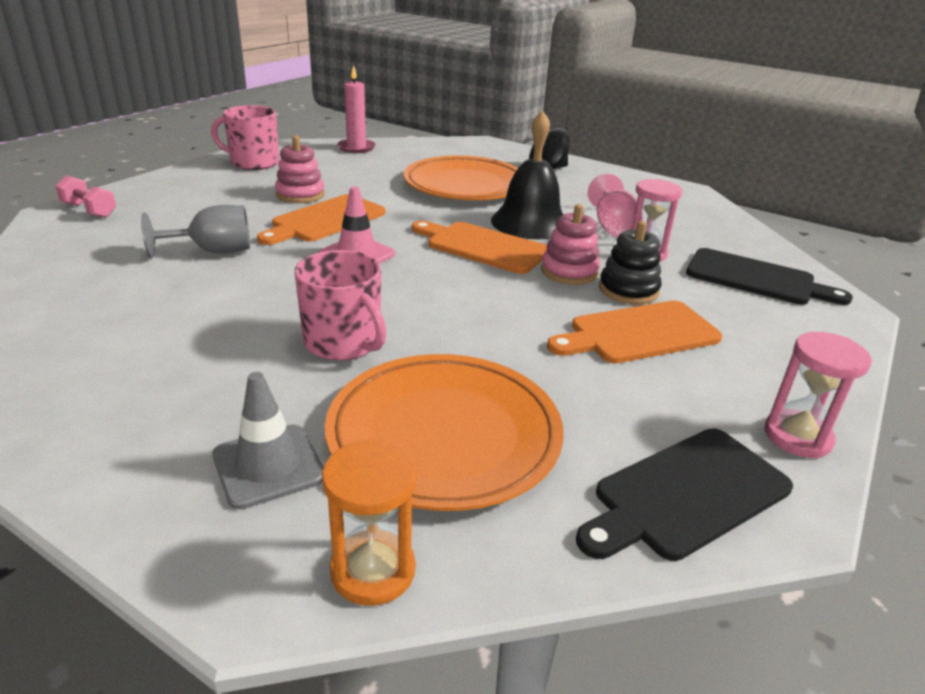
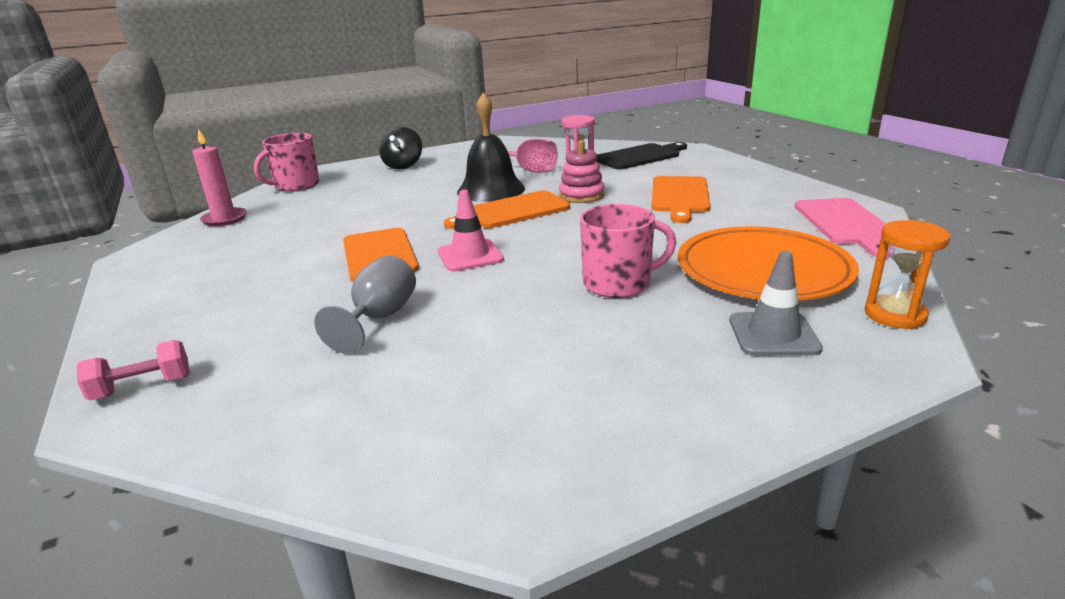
camera: 55 degrees left, 5 degrees down
(253, 163) = (169, 271): pink mug -> pink mug (296, 185)
(300, 194) = (301, 260): pink stacking toy -> none
(465, 185) = (389, 195): orange plate -> none
(628, 290) = (623, 187): black stacking toy -> none
(686, 494) = (845, 224): black cutting board -> pink cutting board
(797, 437) = (805, 190): pink hourglass -> none

